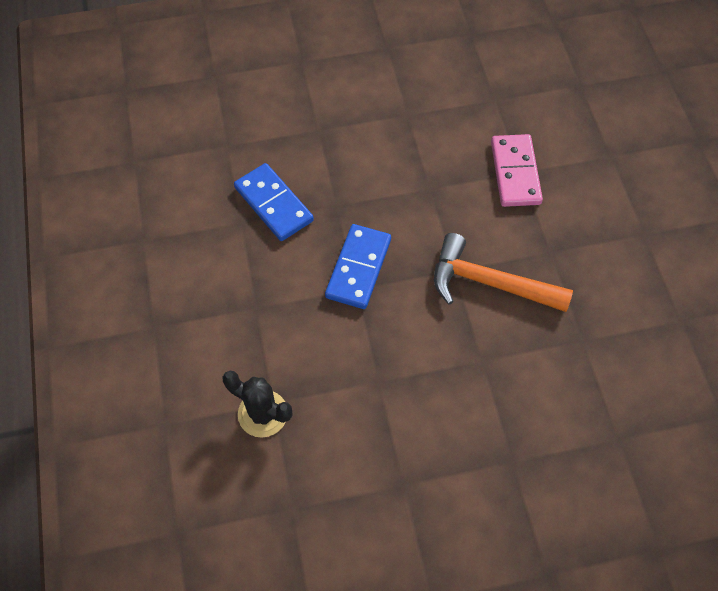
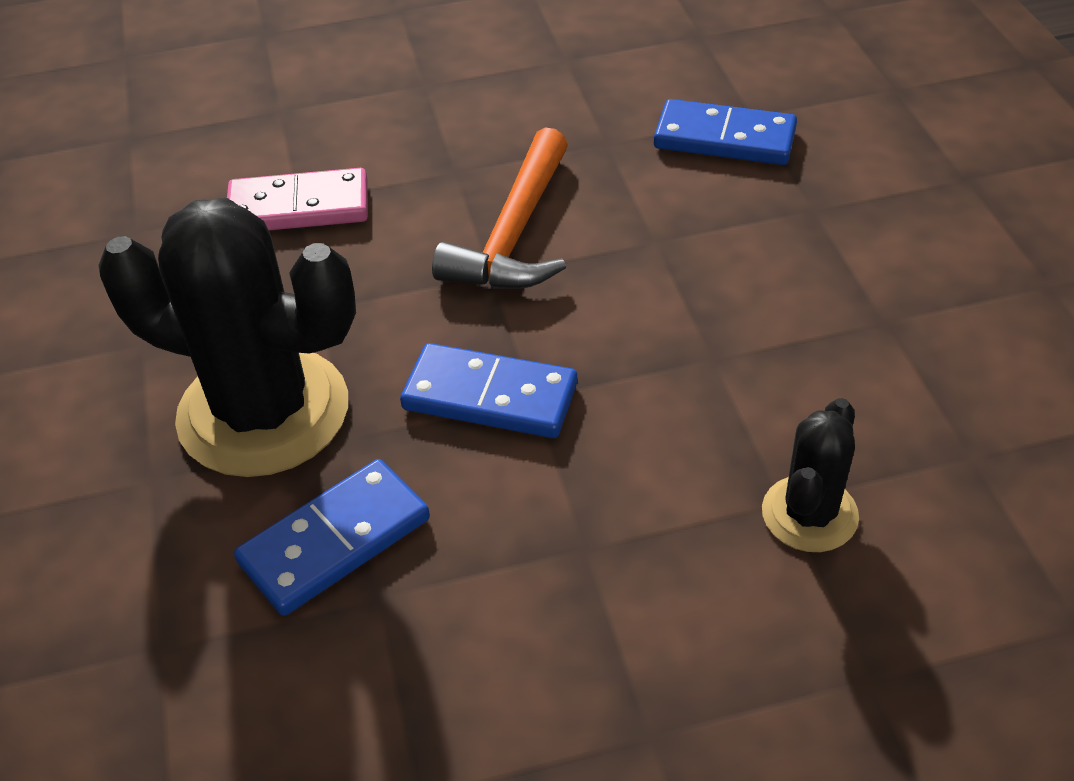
camera: 90 degrees left, 15 degrees down
(356, 170) = (263, 412): none -> black cactus
(590, 415) = (724, 138): none -> blue domino

